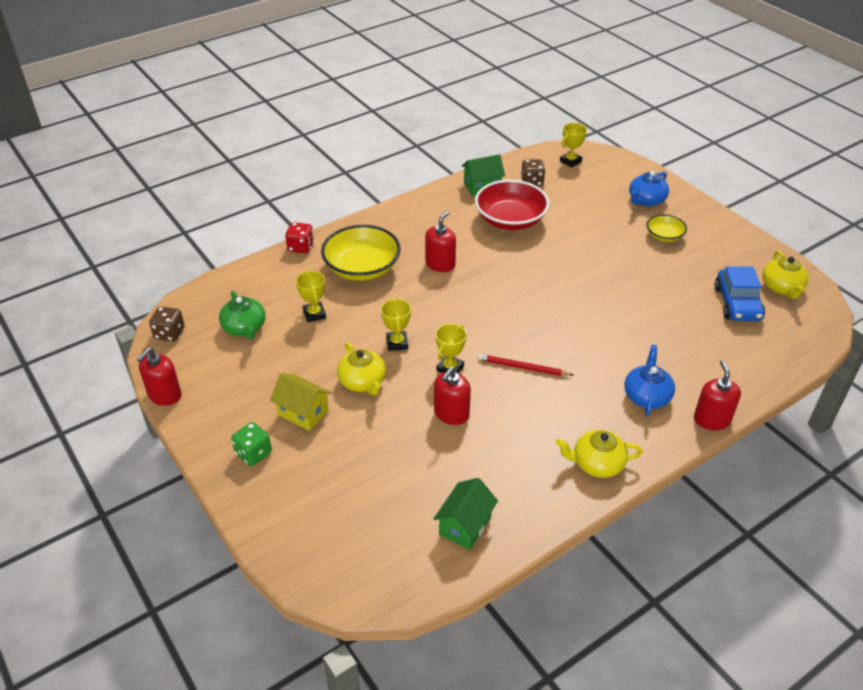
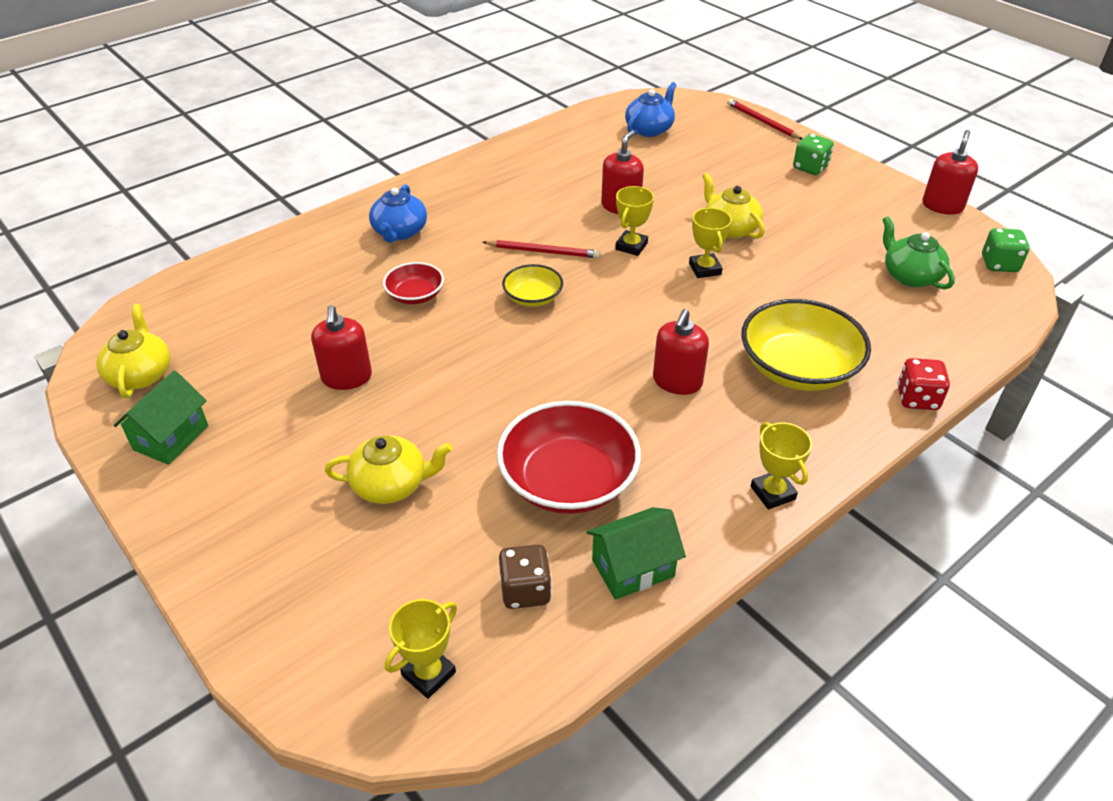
camera: 175 degrees right, 0 degrees up
(169, 333) = (999, 264): brown dice -> green dice
(265, 536) = (762, 122): none -> red pencil
(303, 412) = (781, 199): yellow house -> none
(314, 314) = (830, 297): yellow trophy -> yellow trophy (773, 493)
(465, 525) = (593, 134): green house -> green house (171, 438)
(597, 463) = (468, 177): yellow teapot -> yellow teapot (391, 484)
(618, 334) = (415, 295): none -> red bowl
(646, 200) = (288, 551): blue teapot -> blue teapot (649, 129)
(664, 236) = (286, 462): yellow bowl -> yellow bowl (533, 297)
(711, 419) = (335, 215): red soap dispenser -> red soap dispenser (347, 377)
(737, 303) = (227, 345): blue car -> none

